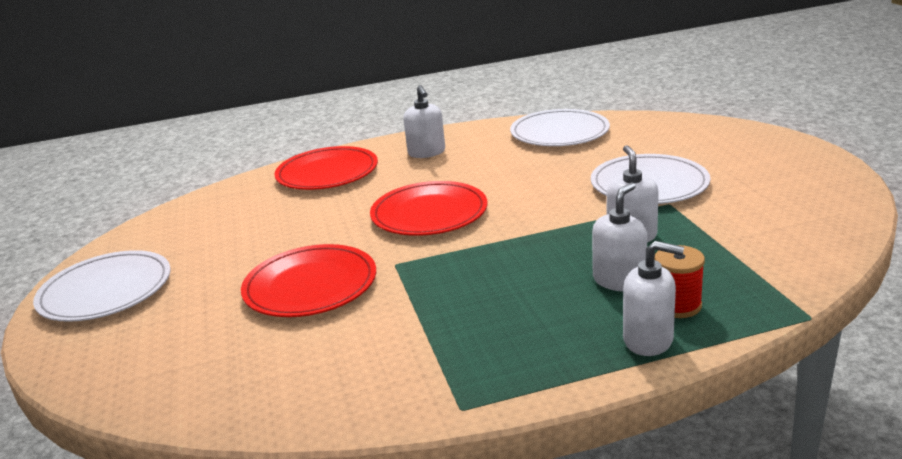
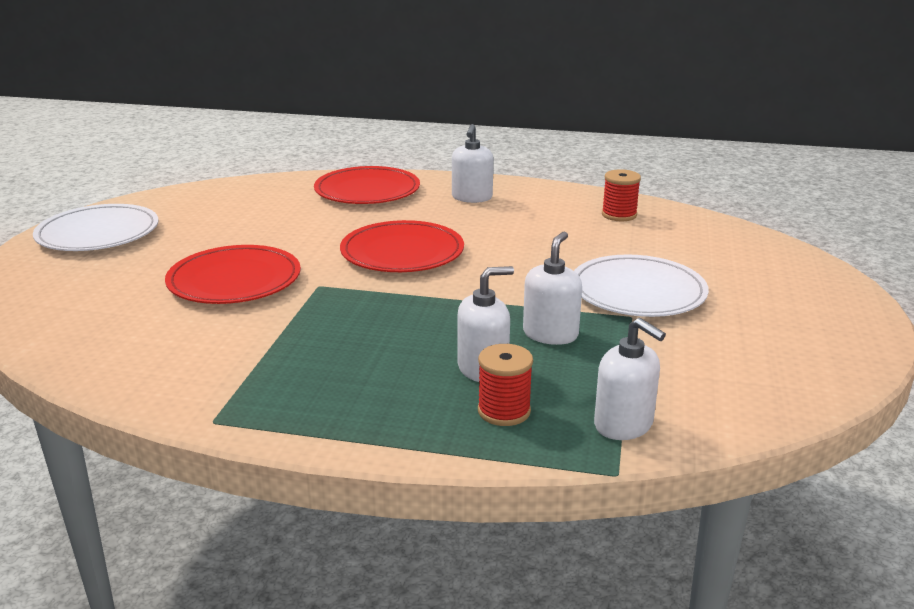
camera: 25 degrees right, 0 degrees up
(559, 132) = (619, 215): white plate -> red spool
(648, 340) = (435, 430): white soap dispenser -> white soap dispenser (623, 425)

